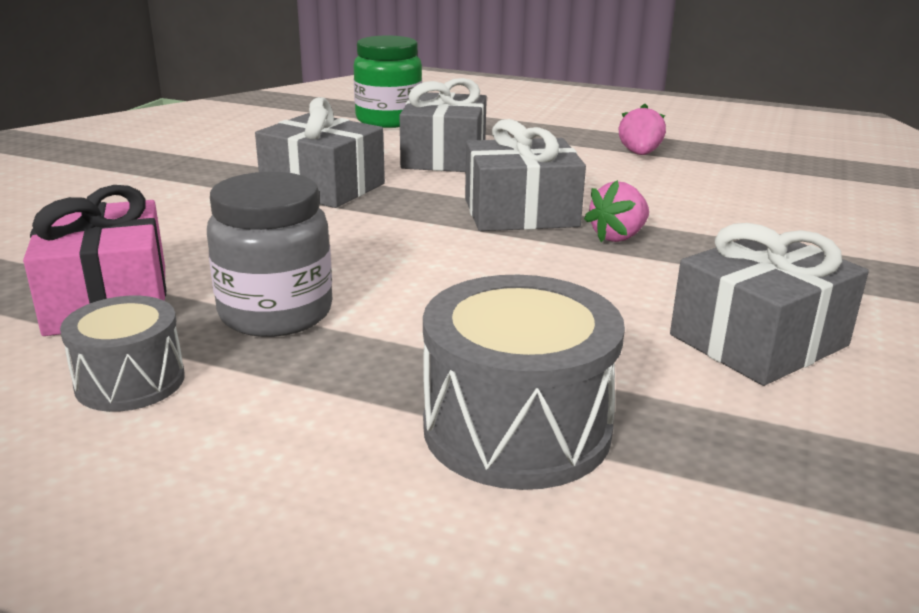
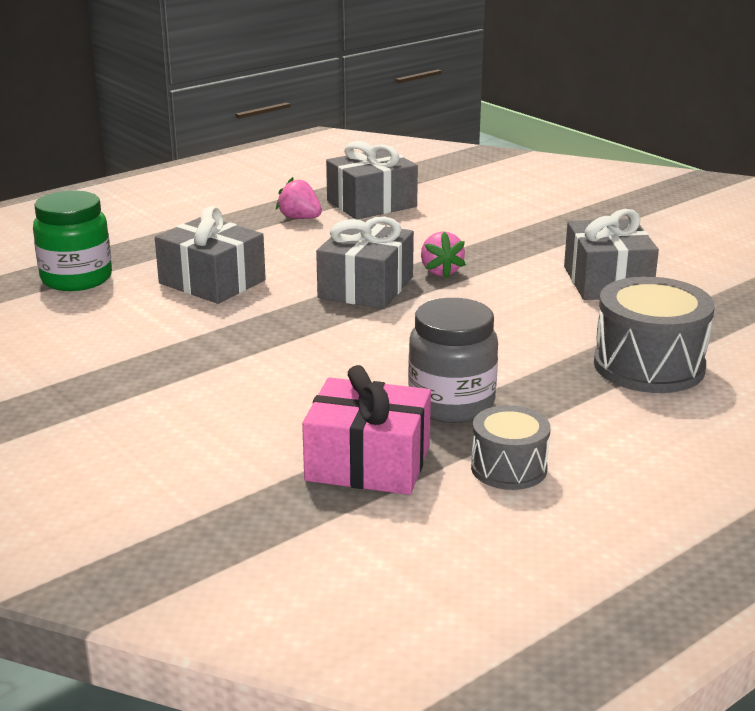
camera: 60 degrees left, 0 degrees up
(323, 187) = (221, 342): grey gift -> grey gift (371, 204)

